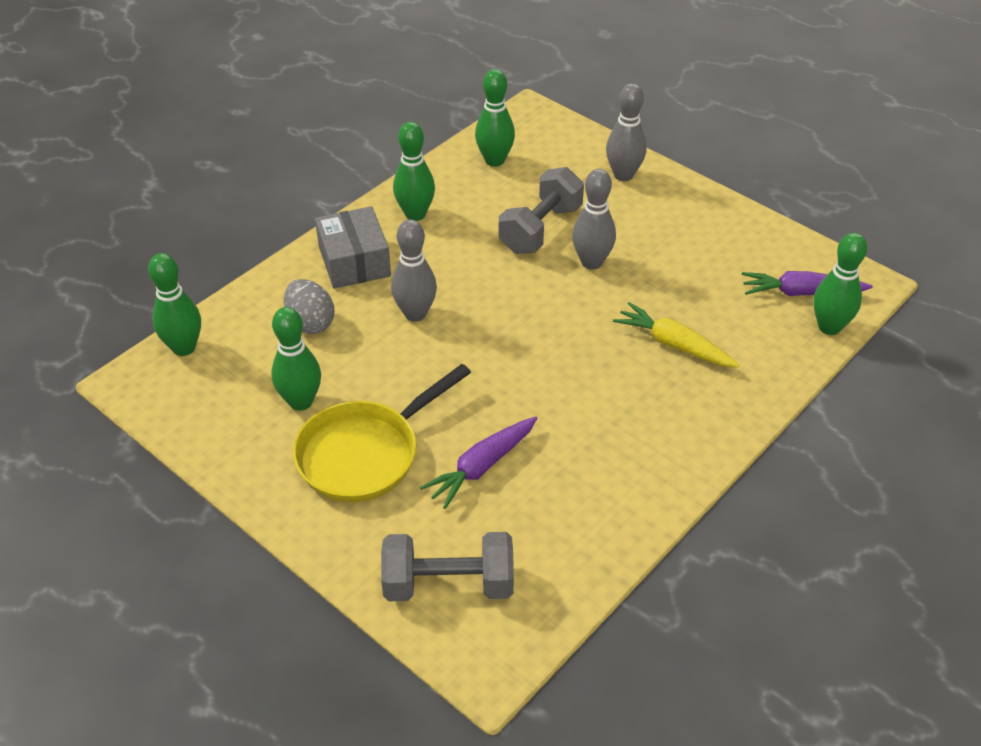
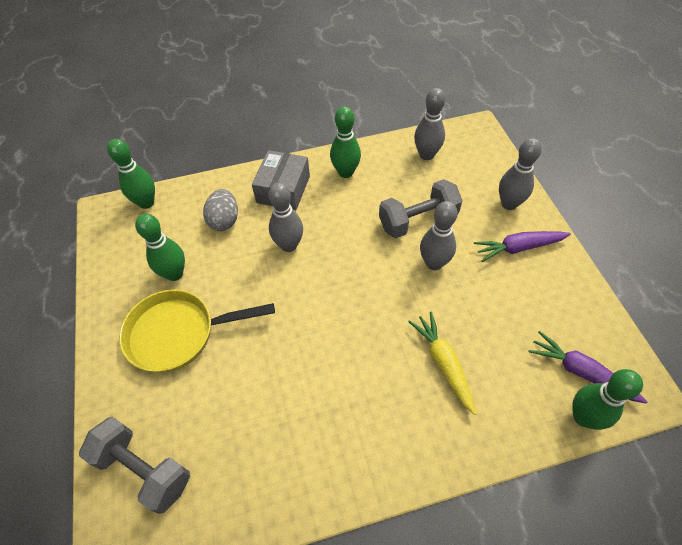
camera: 35 degrees right, 10 degrees up
(481, 467) = (237, 387): purple carrot -> purple carrot (518, 248)
(494, 160) = (426, 155): green bowling pin -> grey bowling pin

